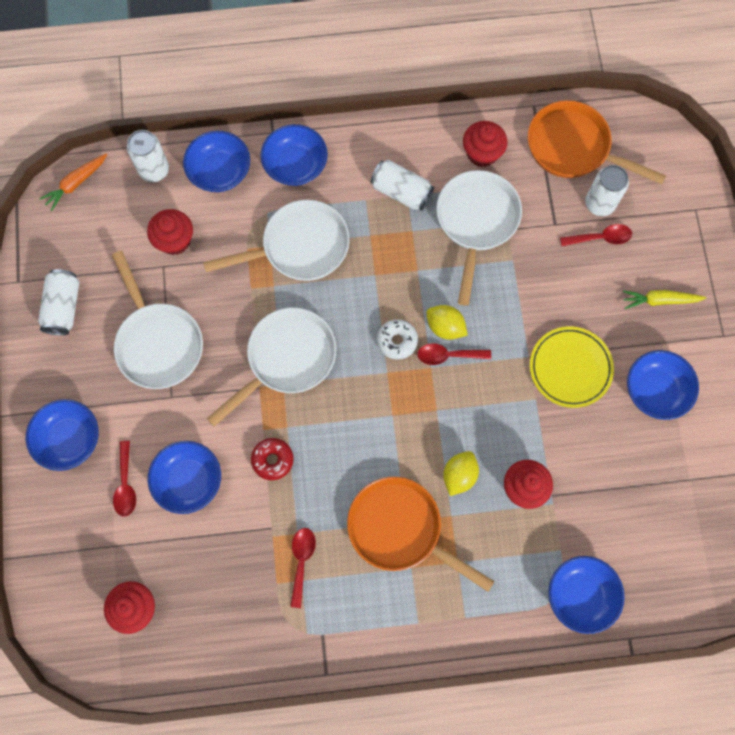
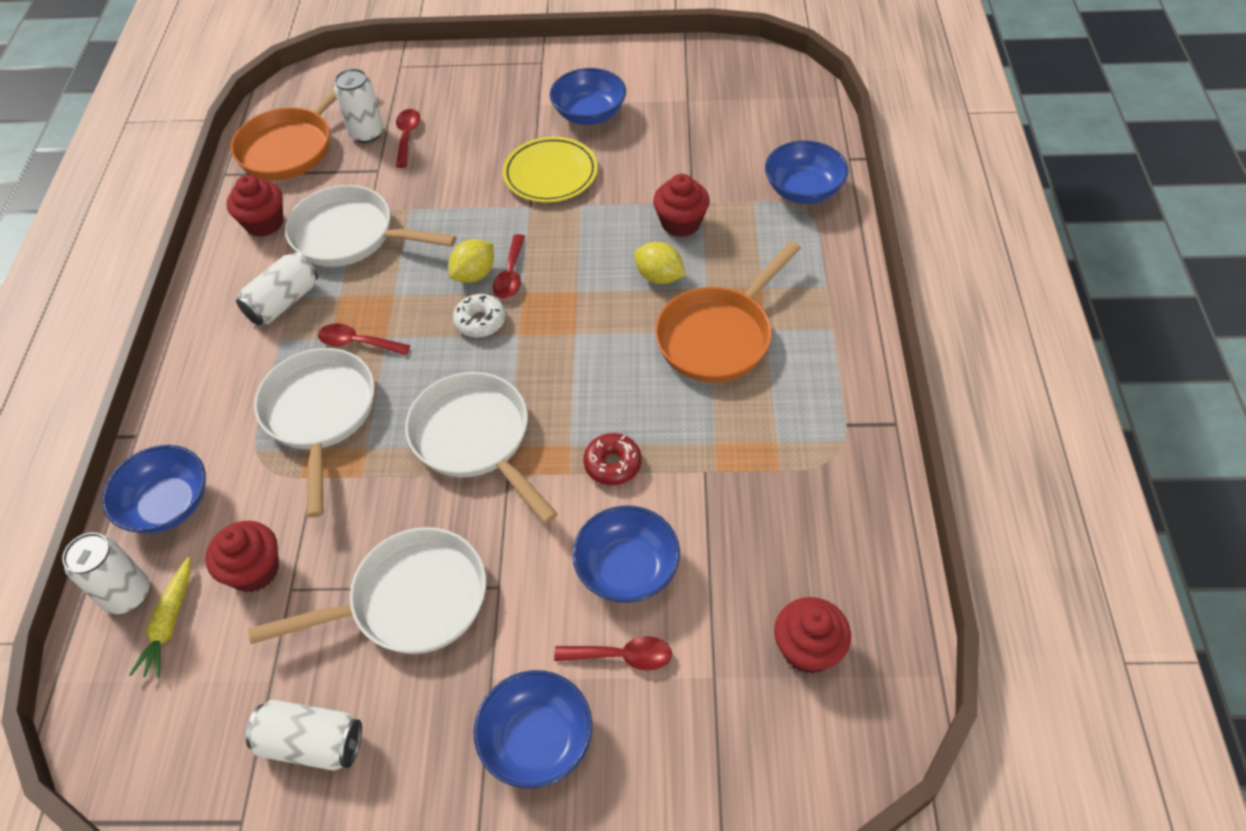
camera: 80 degrees left, 20 degrees down
(76, 184) = (100, 717): orange carrot -> none
(295, 165) = (198, 412): blue bowl -> none
(301, 561) = (752, 440): red spoon -> red spoon (357, 343)
(660, 300) = (492, 101): yellow carrot -> yellow carrot (169, 623)

